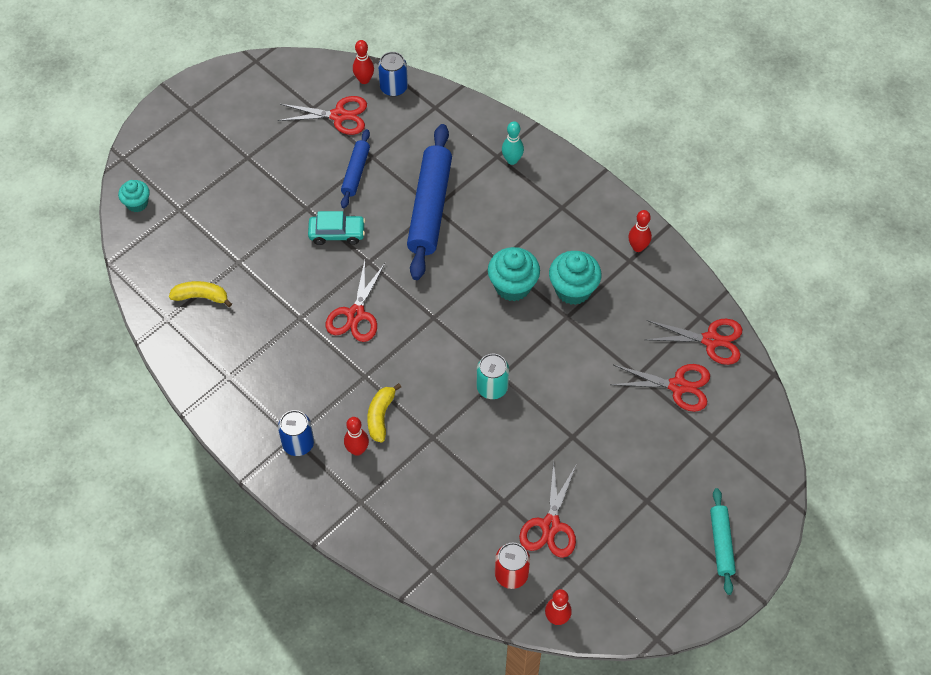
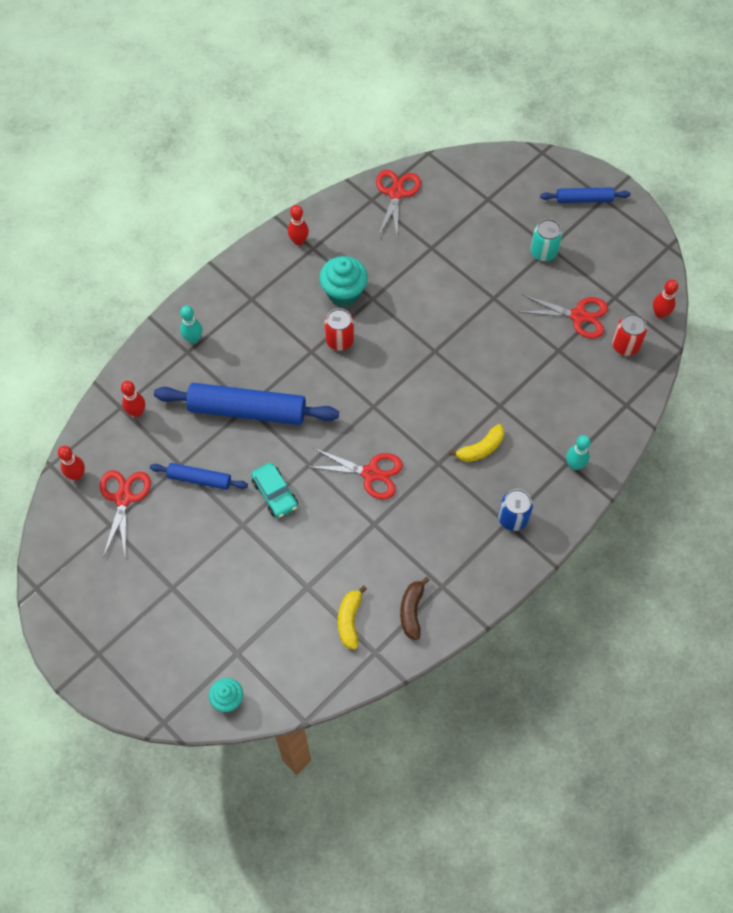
camera: 90 degrees left, 5 degrees up
(205, 349) = (412, 611): none -> brown banana
(337, 233) = (275, 494): turquoise car -> turquoise car turned 150 degrees clockwise
(357, 450) = (516, 467): red bowling pin -> red bowling pin (137, 412)
(358, 508) = (574, 465): none -> turquoise bowling pin
(380, 416) = (481, 448): yellow banana -> yellow banana turned 45 degrees counterclockwise
(393, 87) = (90, 446): blue can -> none
(492, 387) = (447, 358): turquoise can -> turquoise can (543, 252)
(513, 286) = (339, 340): turquoise cupcake -> red can
(678, 386) = (441, 219): red scissors -> none
(721, 543) = (584, 199): turquoise rolling pin -> blue rolling pin

